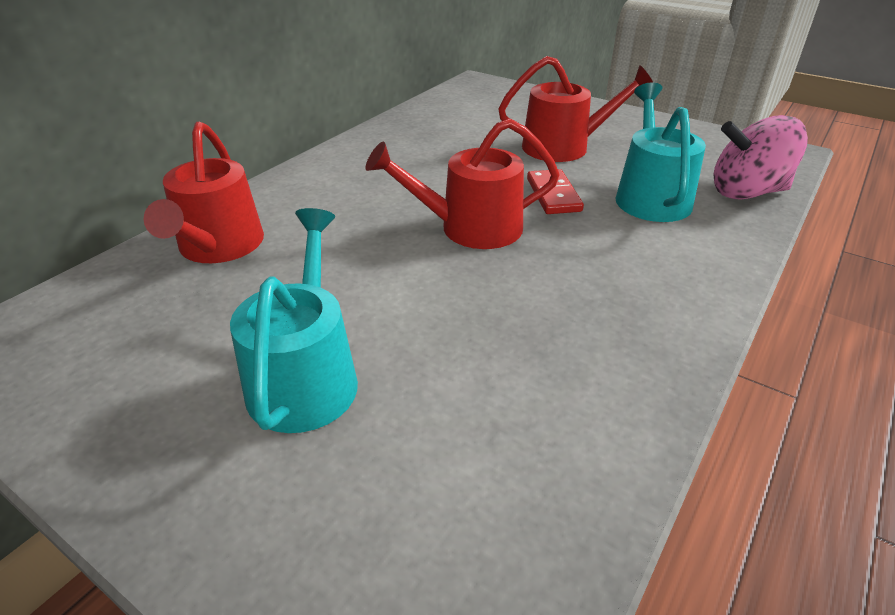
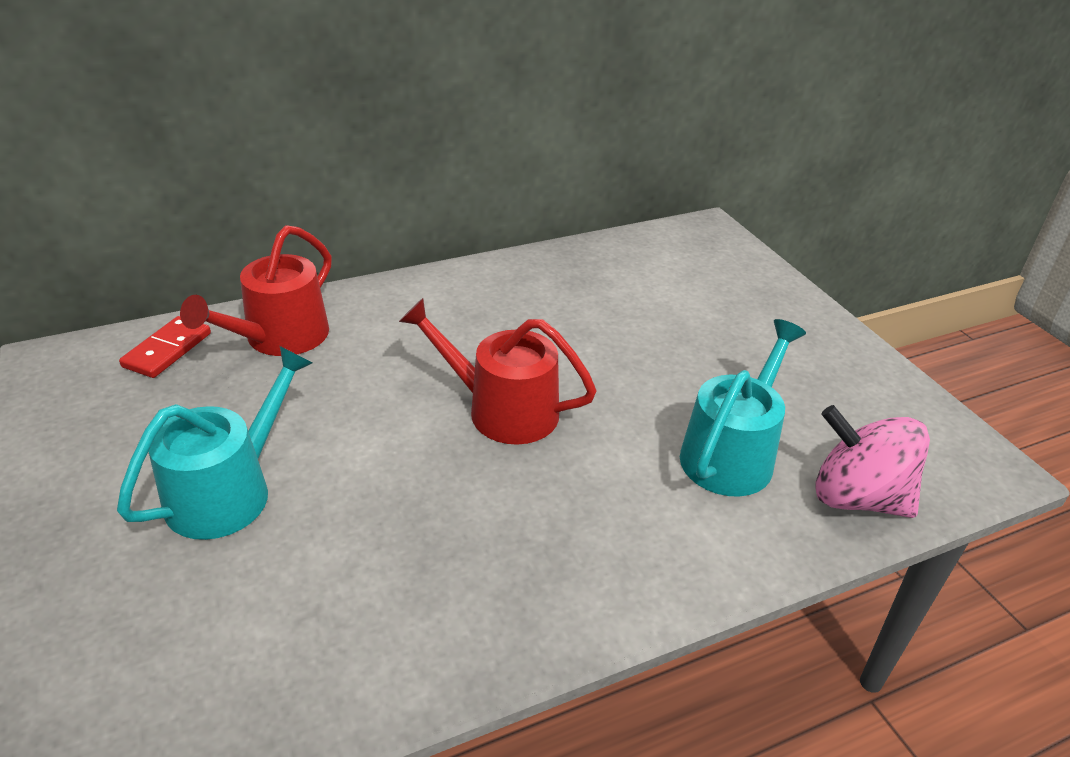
camera: 30 degrees right, 0 degrees up
(553, 195) = (626, 407): red domino -> red domino (167, 350)
(563, 147) = (707, 351): red watering can -> none

